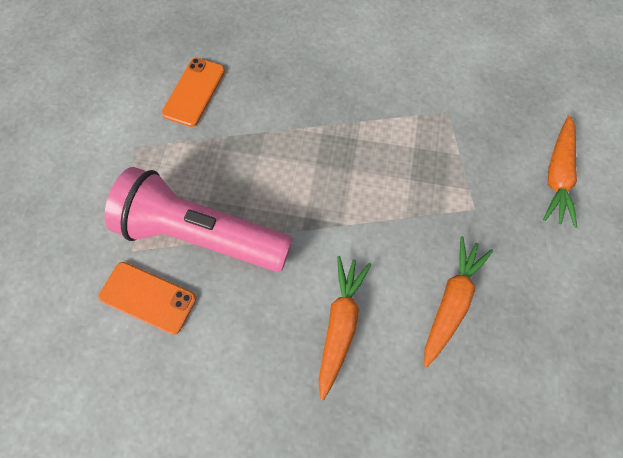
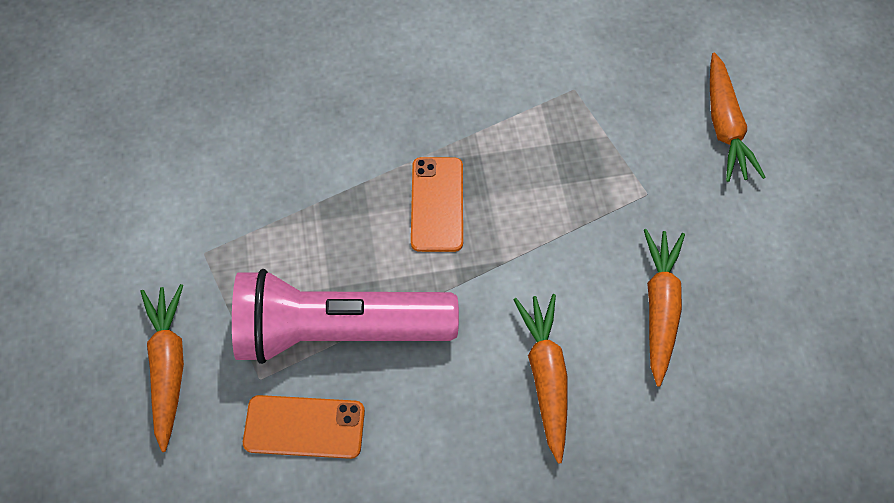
camera: 20 degrees left, 5 degrees down
(75, 219) = (168, 366): none -> orange carrot
(194, 92) = (252, 160): orange phone -> orange phone (437, 204)

